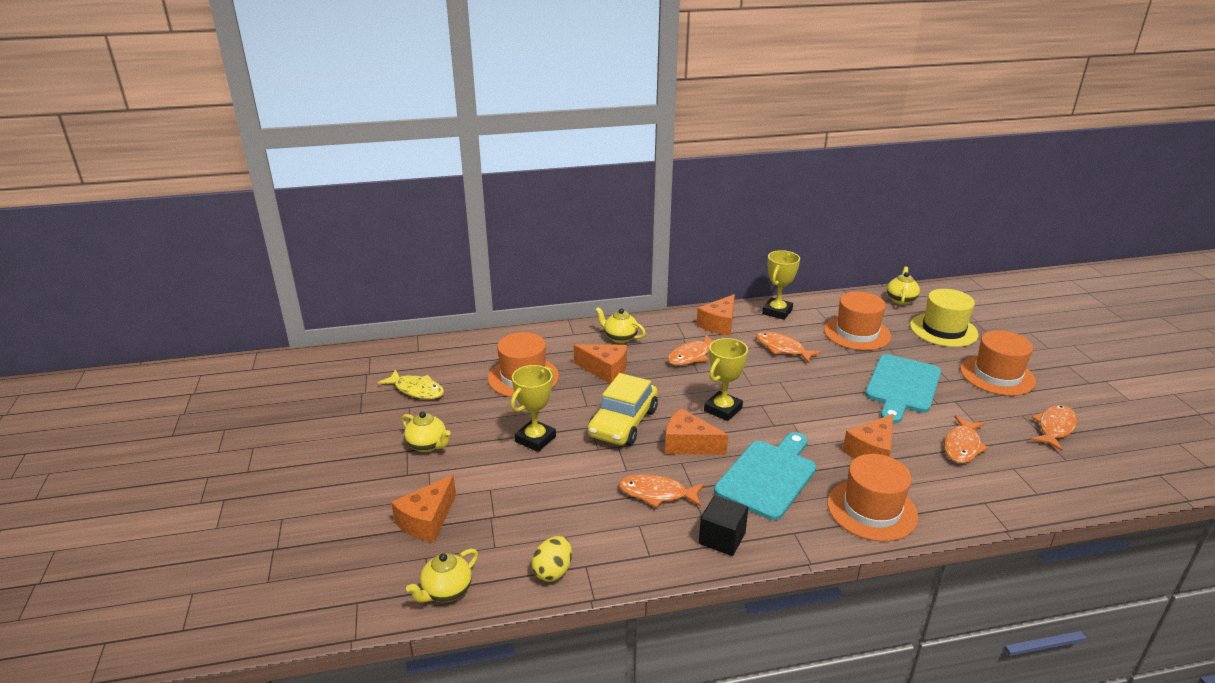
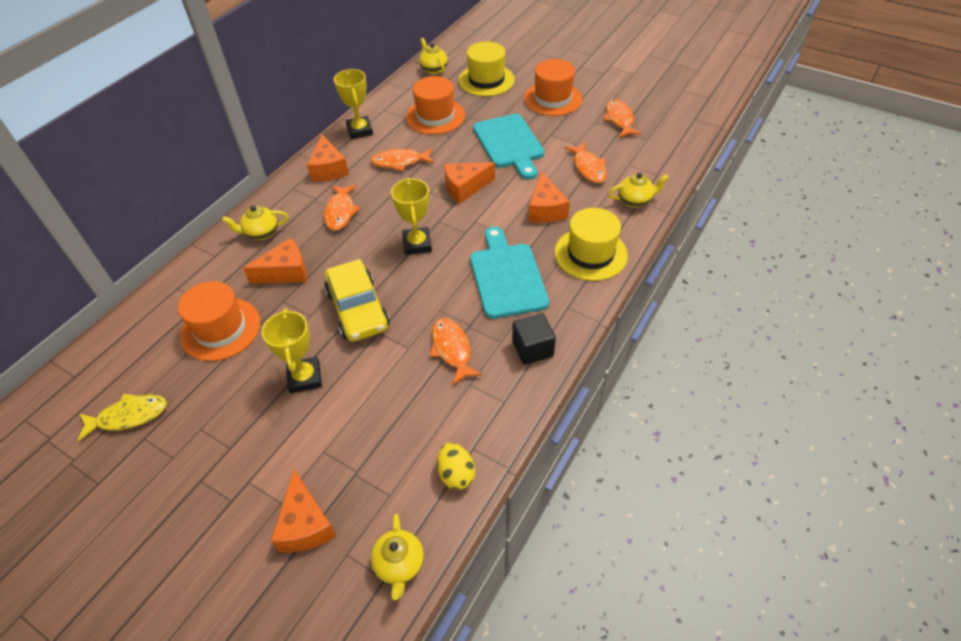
camera: 45 degrees left, 20 degrees up
(427, 445) = (214, 459): yellow teapot -> yellow teapot (635, 201)
(656, 493) = (452, 349): orange fish -> orange fish turned 105 degrees clockwise
(688, 444) = (427, 292): orange cheese -> orange cheese (465, 188)
(872, 510) = (590, 254): orange hat -> yellow hat

